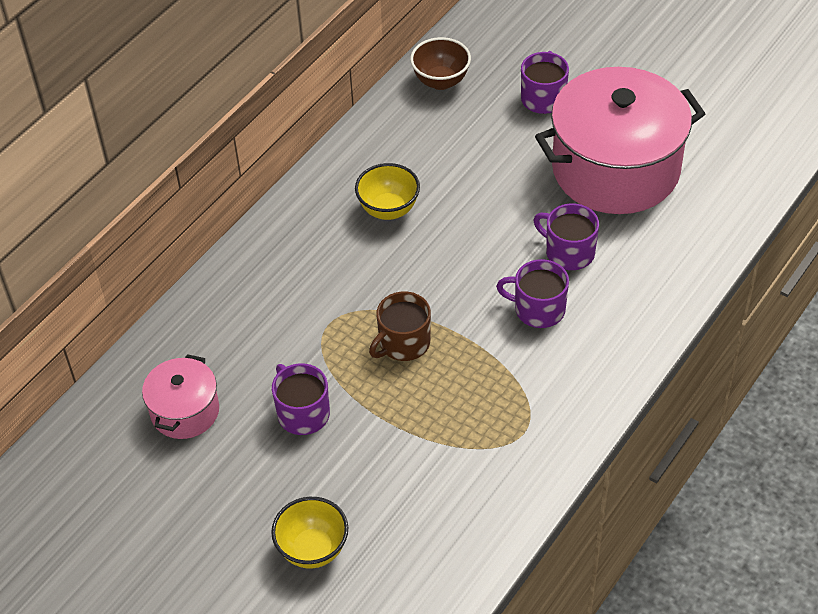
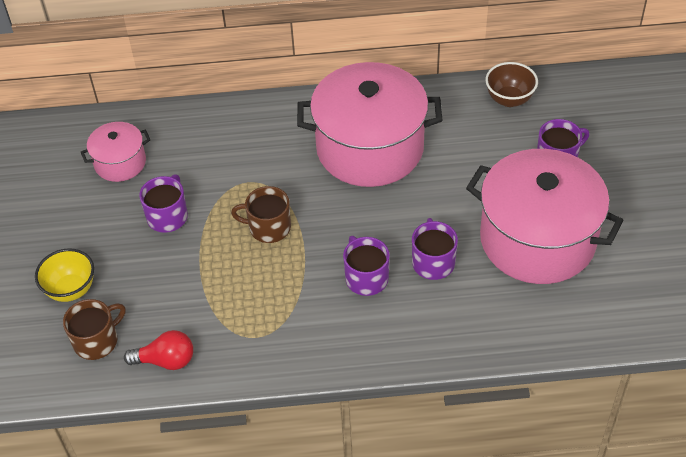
camera: 50 degrees right, 0 degrees up
(388, 209) = (370, 148): yellow bowl -> pink pot
(402, 563) = (97, 341): none -> brown mug
(483, 519) = (166, 360): none -> red light bulb

